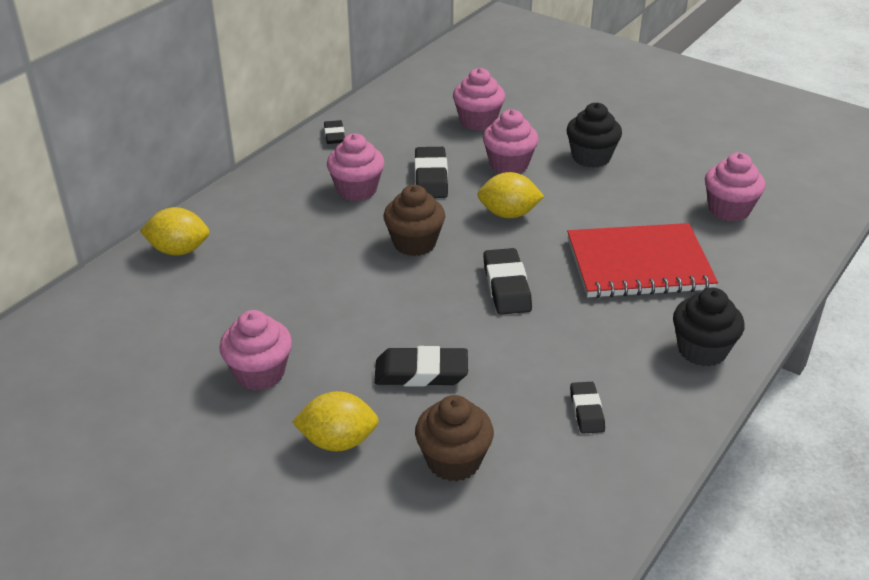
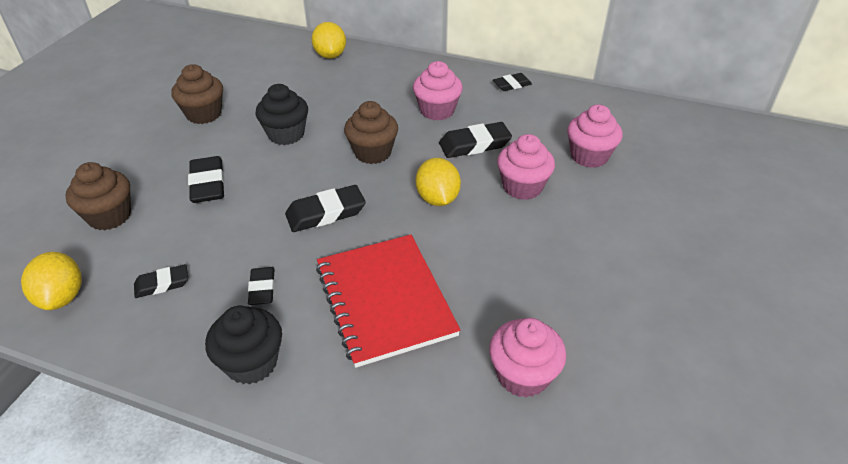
camera: 75 degrees right, 5 degrees up
(260, 373) = (204, 114): pink cupcake -> brown cupcake
(338, 441) = (135, 159): yellow lemon -> yellow lemon (62, 297)
(591, 157) = (570, 243): black cupcake -> black cupcake (286, 134)
(609, 338) = (262, 289): none -> black eraser

